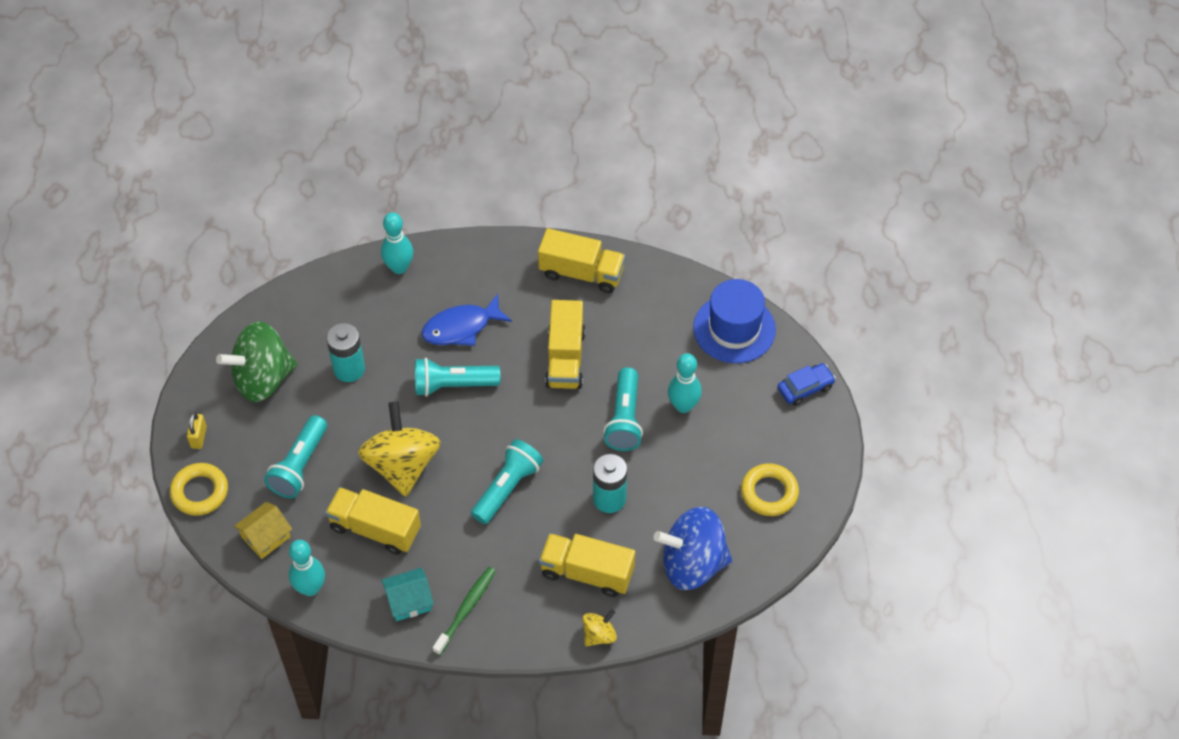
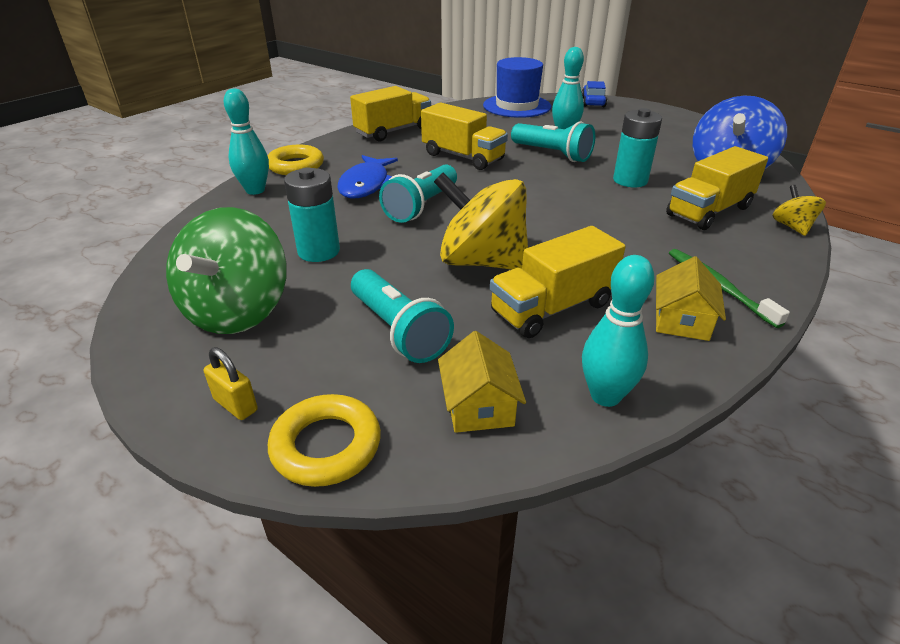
camera: 55 degrees left, 20 degrees down
(409, 601) = (681, 320): turquoise house -> yellow house
(507, 488) = (573, 217): turquoise flashlight -> none
(769, 492) = (676, 131): yellow ring -> yellow ring (296, 165)

